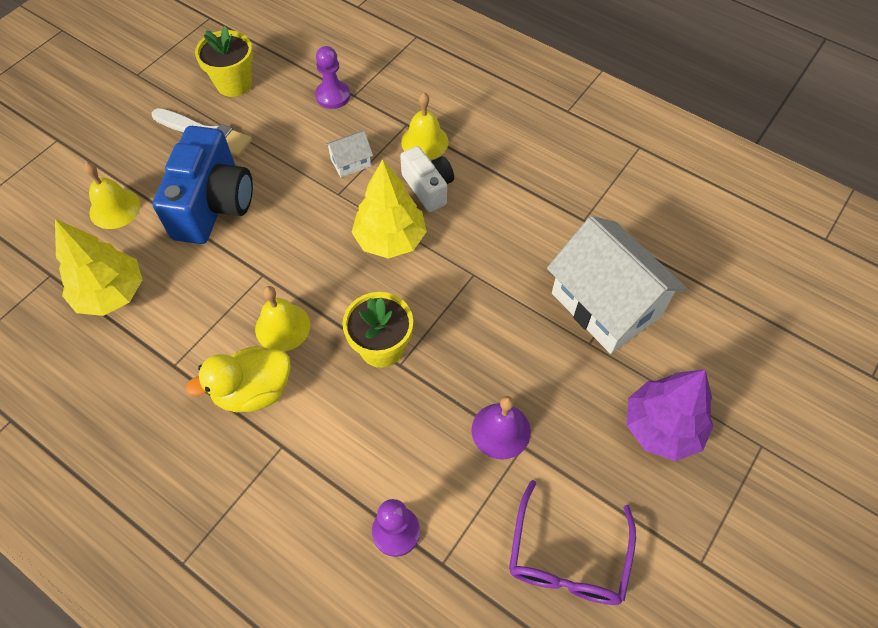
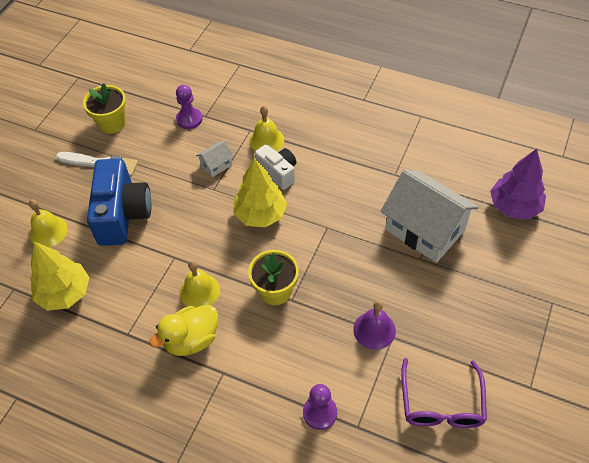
camera: 10 degrees left, 5 degrees down
(662, 427) = (483, 305): purple tree -> purple tree (514, 206)

